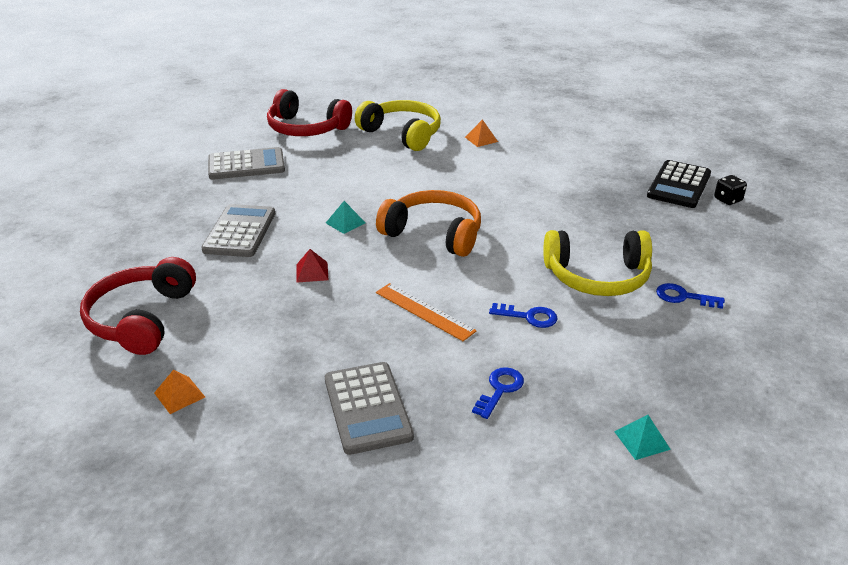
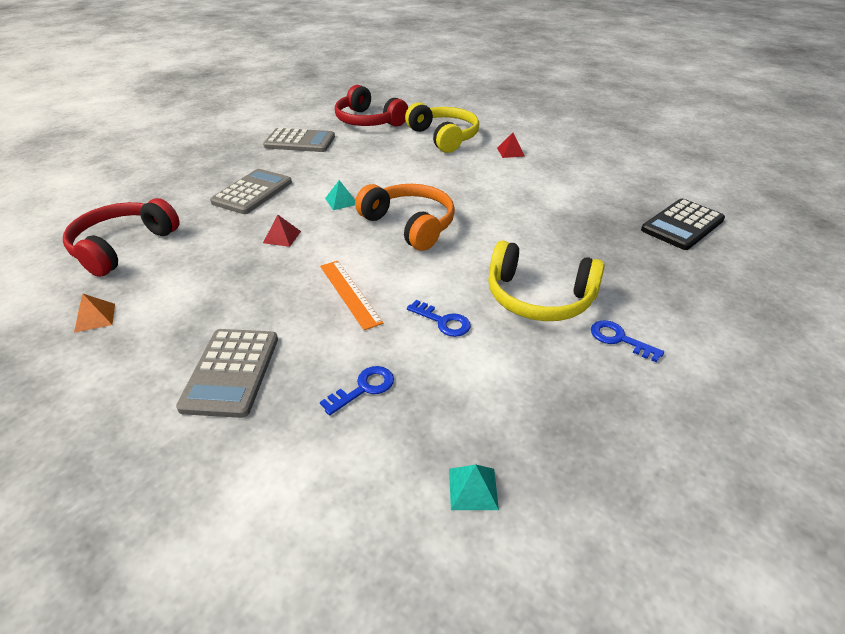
camera: 20 degrees right, 5 degrees up
(481, 139) = (510, 152): orange pyramid -> red pyramid
(727, 200) = (729, 249): black dice -> none

